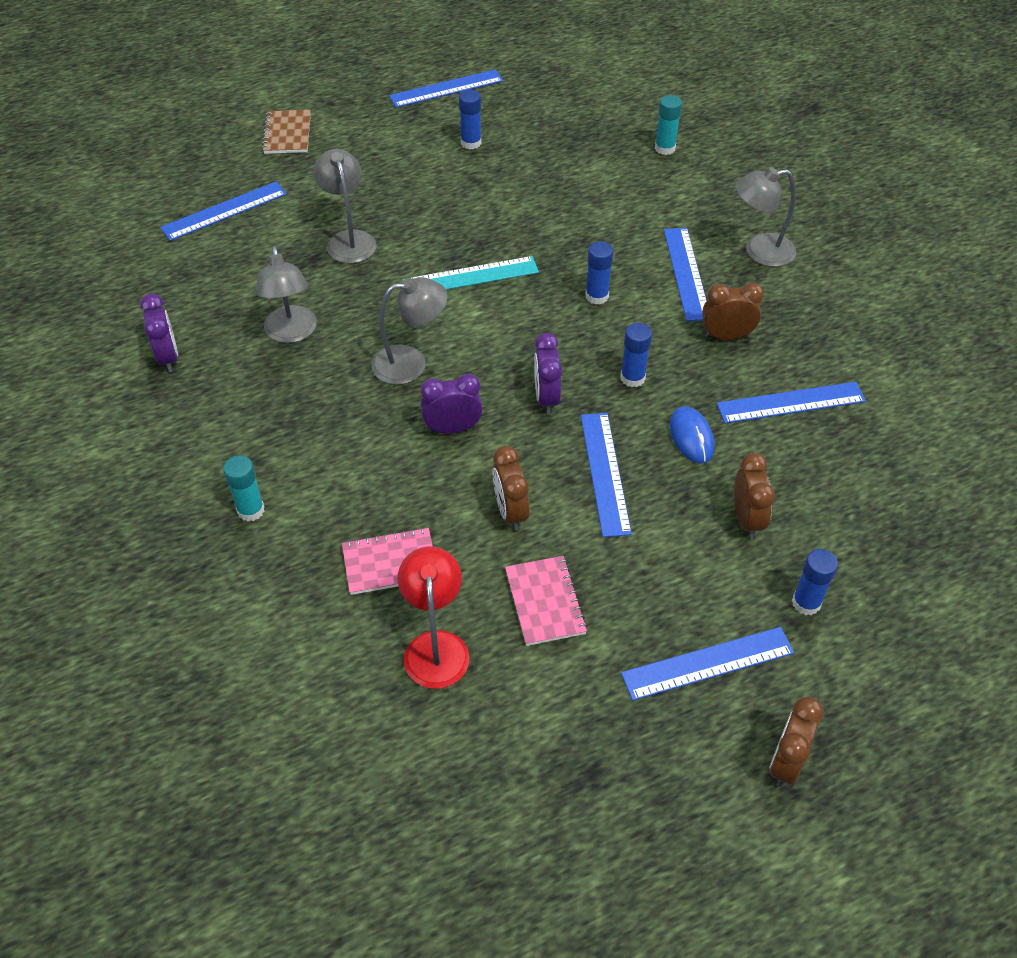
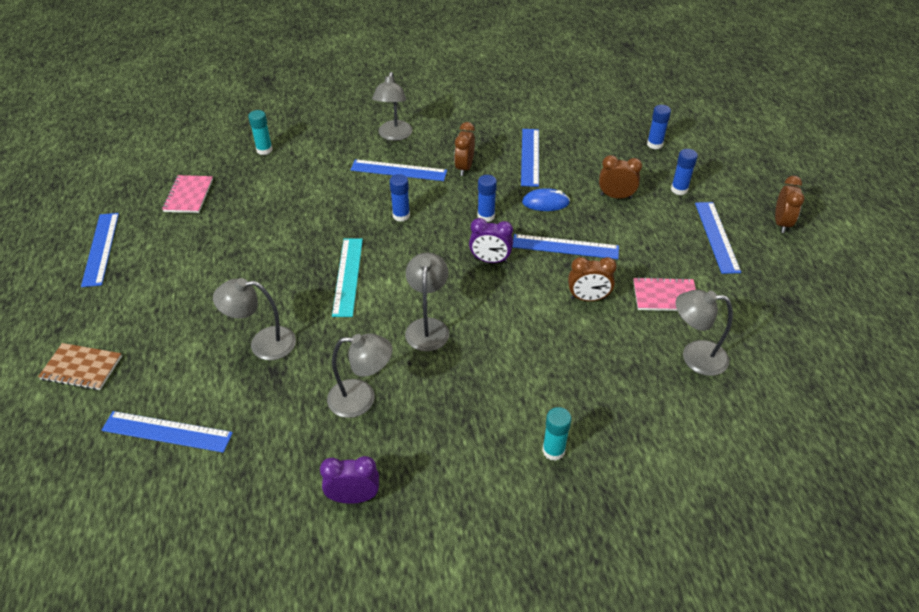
camera: 75 degrees left, 5 degrees down
(224, 211) = (167, 432): blue ruler -> blue ruler turned 60 degrees counterclockwise
(390, 563) = (621, 370): pink notebook -> pink notebook (188, 195)
(436, 646) = (694, 357): red lamp -> grey lamp
(452, 428) = (503, 314): purple clock -> none
(471, 143) = (186, 247): blue glue stick -> blue glue stick (654, 144)
(786, 762) = (781, 223): brown clock -> brown clock turned 120 degrees counterclockwise

